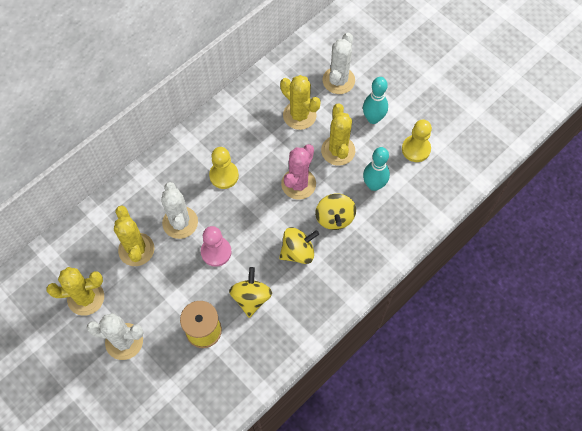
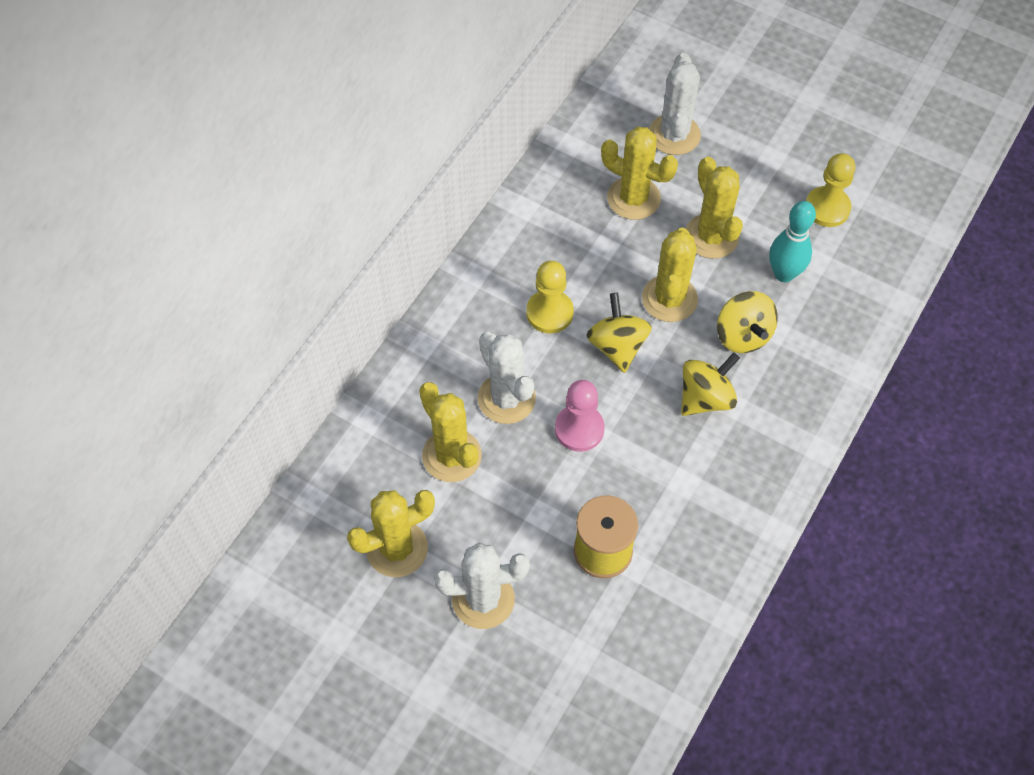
camera: 15 degrees left, 5 degrees down
(251, 298) = (659, 483): yellow spinning top -> yellow spinning top (617, 346)
(298, 184) = (669, 299): pink cactus -> yellow cactus
(373, 118) = (747, 178): turquoise bowling pin -> none

